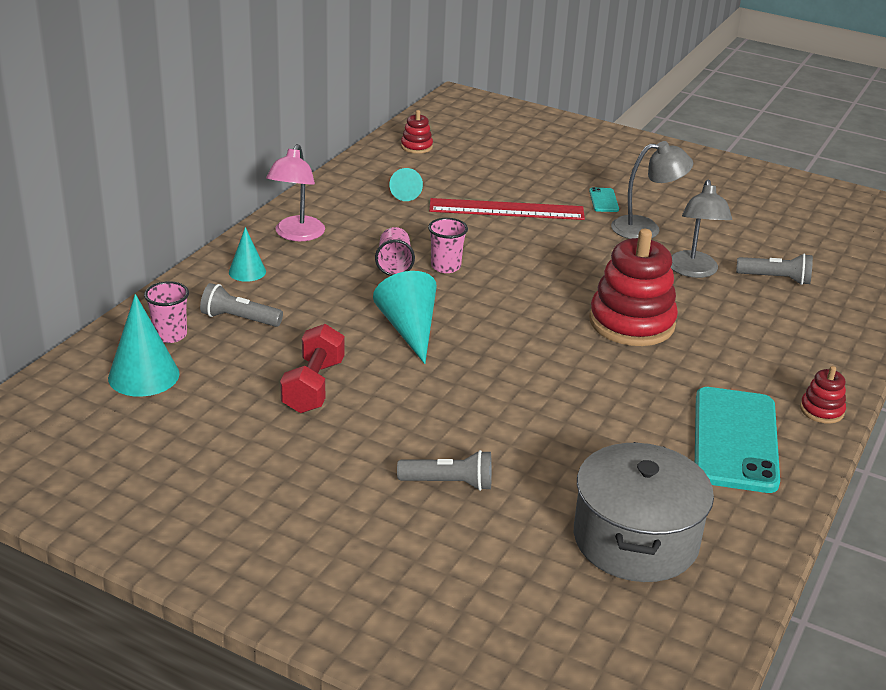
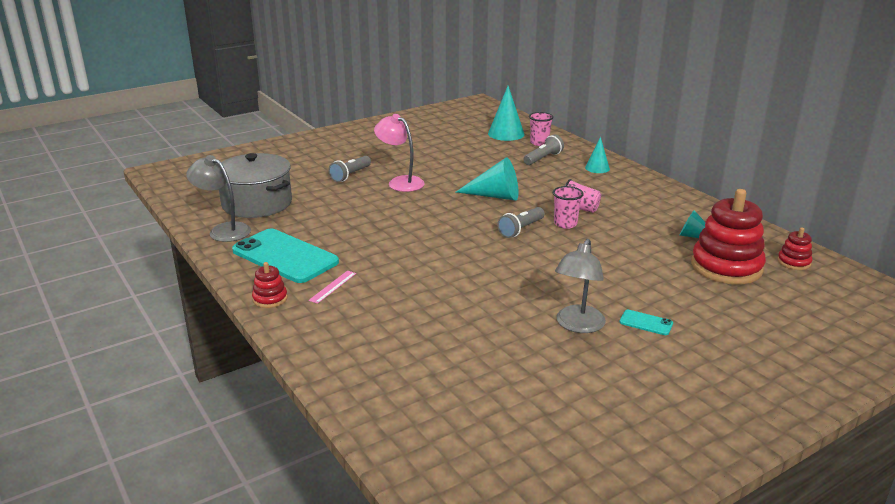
camera: 120 degrees right, 5 degrees down
(296, 235) = (639, 188): pink lamp -> pink lamp (400, 182)
(313, 386) = (461, 163): red dumbbell -> none
(506, 209) = (647, 270): red ruler -> none
(631, 323) = (438, 267): red stacking toy -> red stacking toy (726, 267)
(693, 271) = (488, 321): grey lamp -> grey lamp (223, 230)
(749, 377) = (333, 286): none -> pink ruler
(775, 279) = (443, 360): grey flashlight -> grey flashlight (521, 229)

